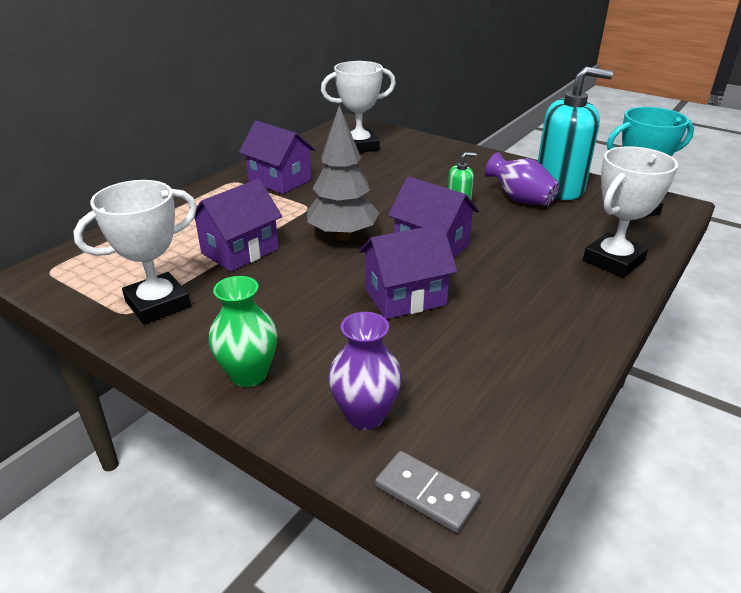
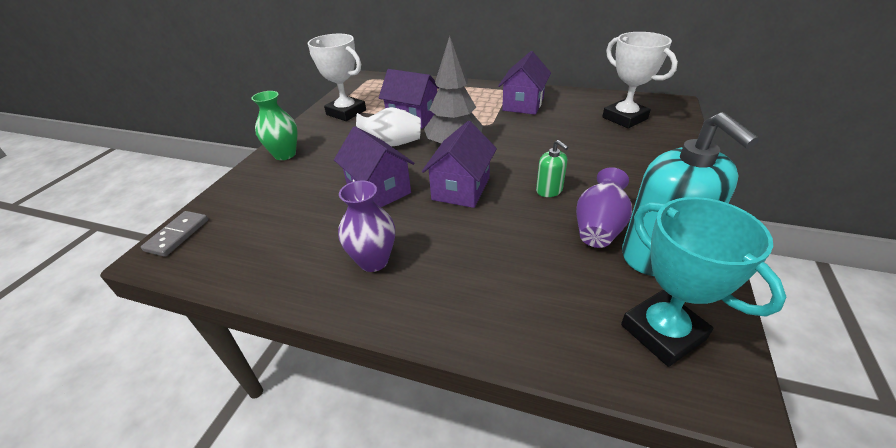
camera: 75 degrees right, 5 degrees up
(298, 274) = (393, 143): none -> white vase
(365, 415) = (247, 200): purple vase -> purple vase (373, 261)
(613, 261) = (498, 315): white trophy -> none

